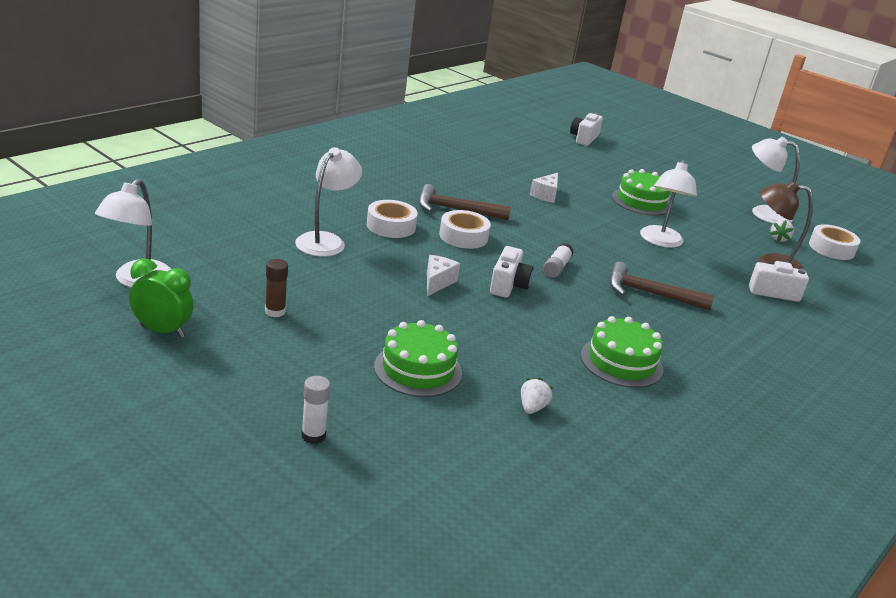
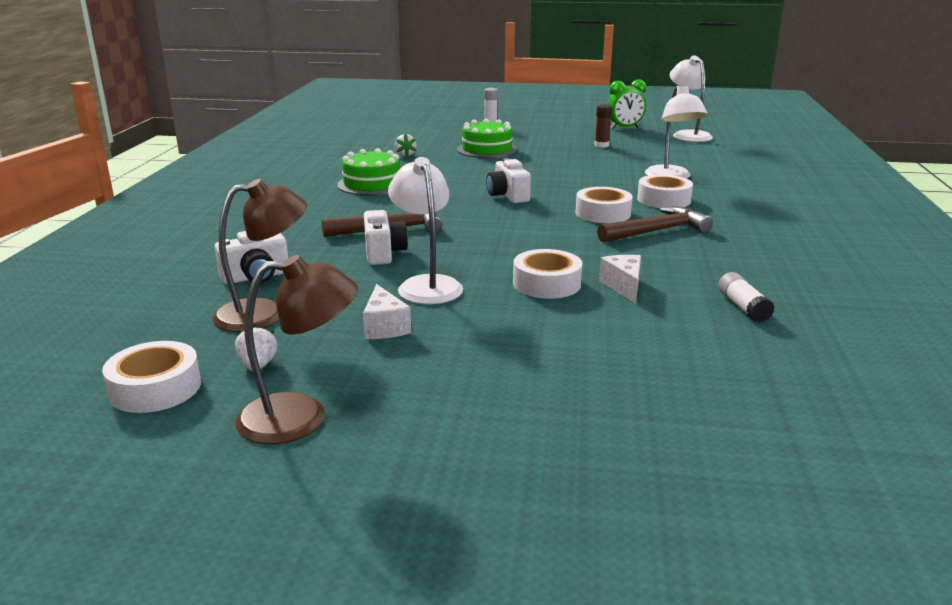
camera: 150 degrees right, 5 degrees down
(437, 282) = (555, 182): white cheese -> white cheese (384, 327)
(556, 267) = (493, 219): white glue stick -> white glue stick (743, 307)
(584, 138) = (800, 456): white camera -> white camera (383, 253)
(586, 213) = (547, 284): none -> white tape
(641, 201) = (510, 337): green cake -> none
(762, 213) = (301, 418): white lamp -> brown lamp

